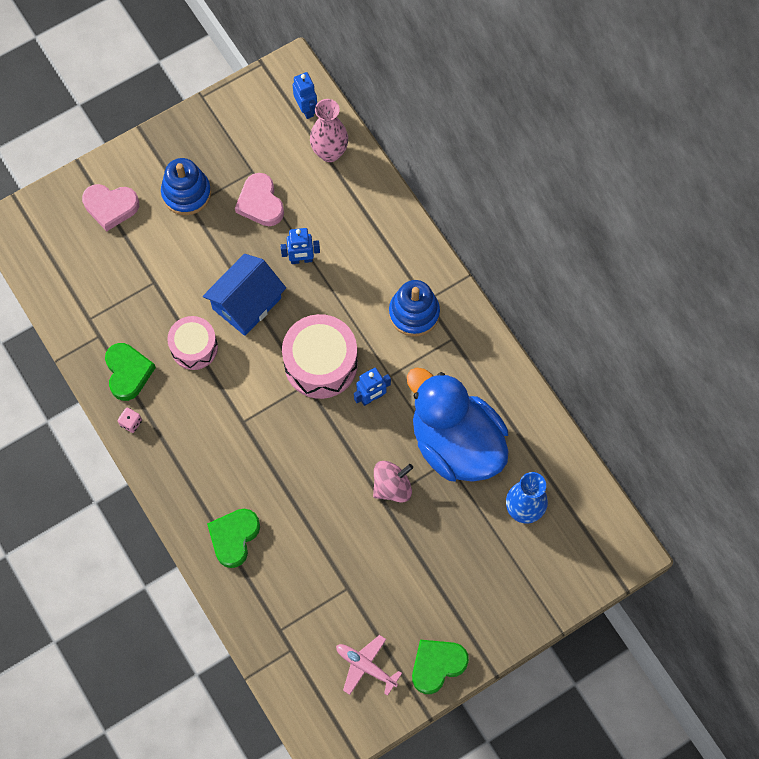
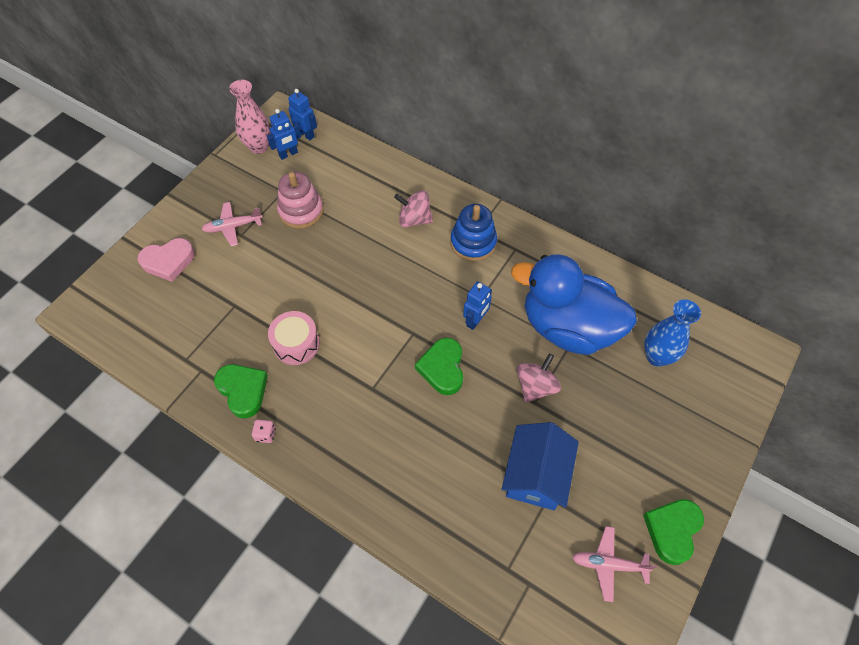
camera: 25 degrees left, 10 degrees down
(186, 193) = (233, 227): blue stacking toy -> pink plane
(234, 537) = (416, 498): green heart -> green heart (442, 368)
(247, 303) = (327, 290): blue house -> blue house (536, 475)
(260, 203) = (301, 211): pink heart -> pink stacking toy
(301, 260) = (357, 239): blue robot -> blue robot (288, 154)
(321, 363) = (417, 311): pink drum -> none
(329, 152) = (340, 156): pink vase -> pink vase (258, 147)
(368, 261) = (414, 219): none -> pink spinning top

